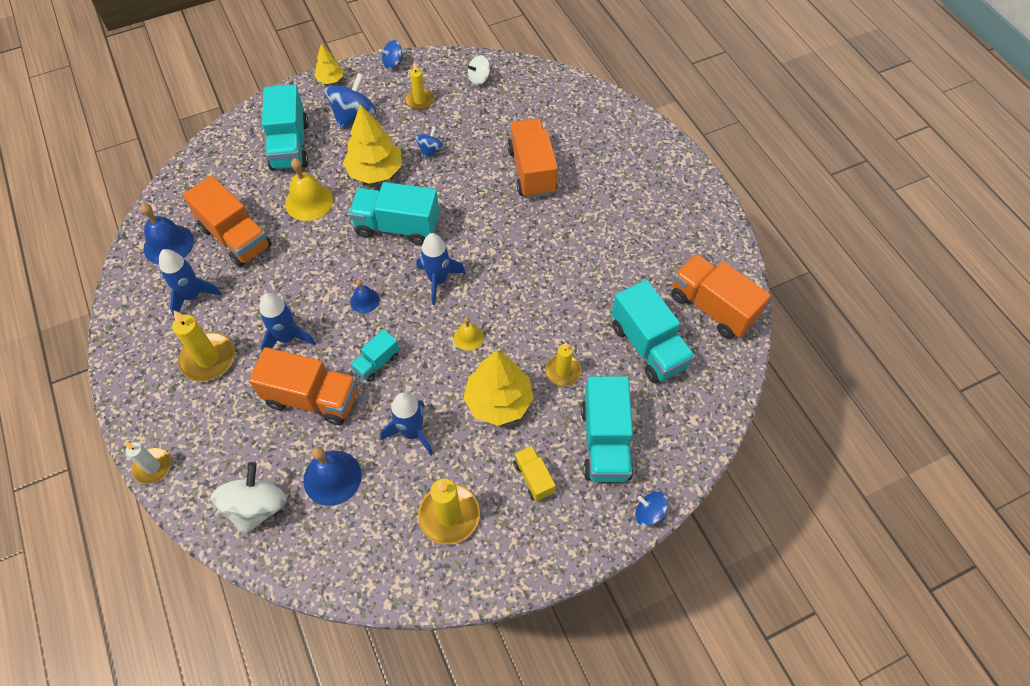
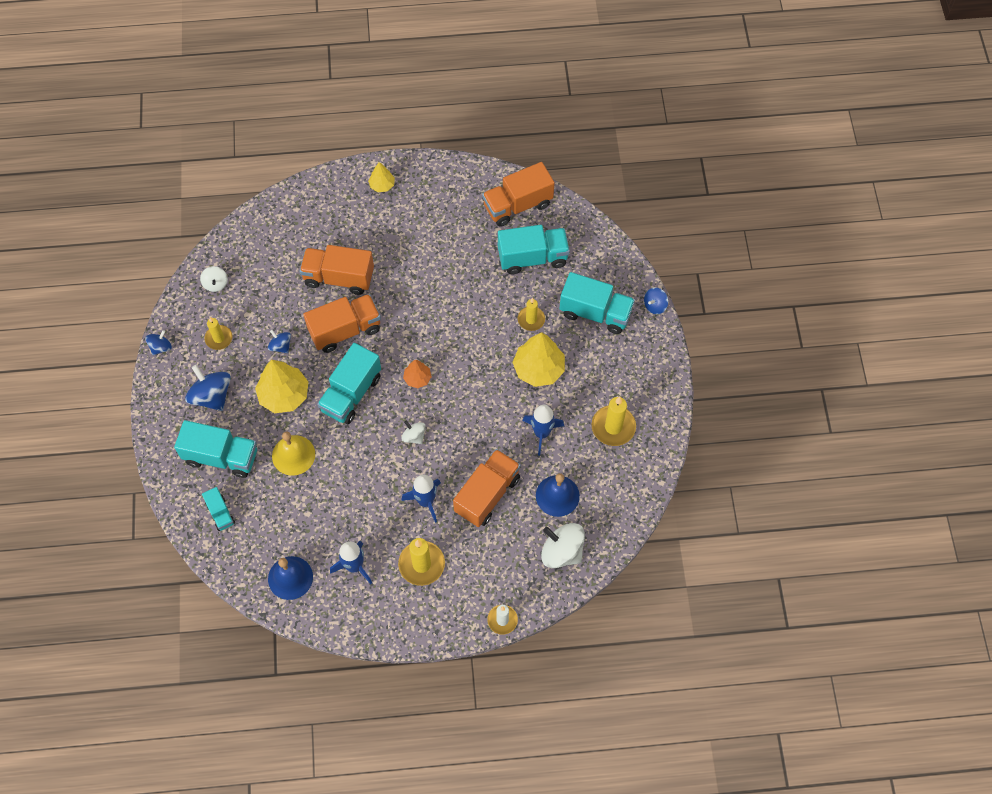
camera: 70 degrees left, 5 degrees up
(236, 237) = (307, 521): orange truck -> orange truck (345, 330)
(330, 79) = (155, 404): yellow tree -> yellow tree (382, 185)
(364, 300) = (414, 436): blue bell -> white spinning top
(377, 362) = (474, 442): turquoise truck -> turquoise truck (220, 513)
(393, 63) = (161, 347): blue spinning top -> blue spinning top turned 135 degrees counterclockwise
(438, 281) = (417, 378): blue rocket -> orange tree
(468, 337) = (477, 372): yellow bell -> none
(533, 478) = (605, 366): yellow truck -> none

